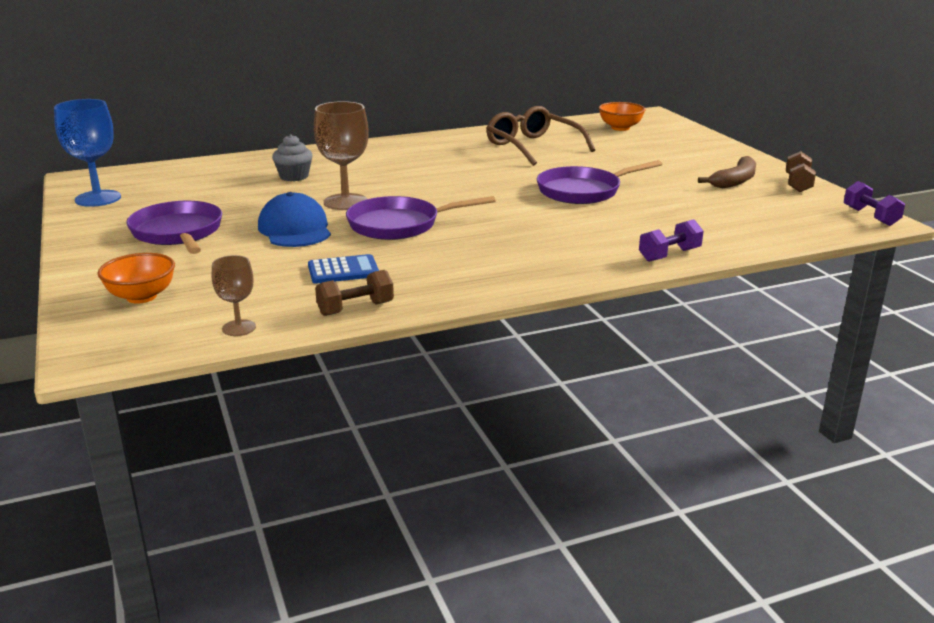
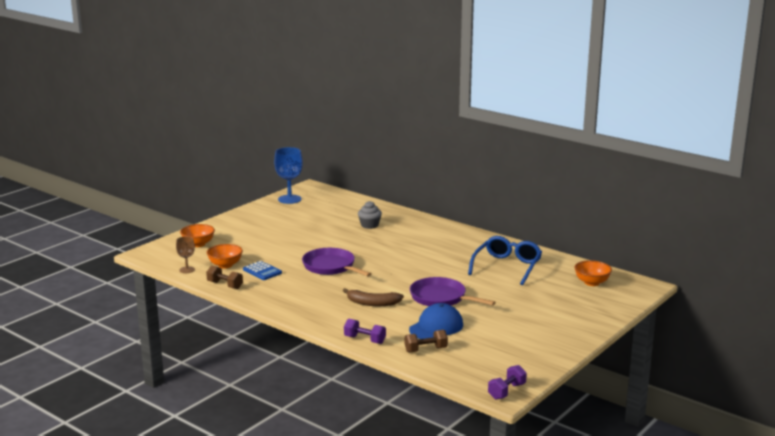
camera: 60 degrees right, 5 degrees down
(178, 233) = (268, 227): purple pan -> none
(273, 292) = (225, 265): none -> orange bowl
(295, 229) = (299, 247): blue cap -> blue cap (436, 327)
(345, 202) = (347, 247): brown goblet -> none
(533, 147) = (507, 267): brown glasses -> blue glasses
(734, 181) = (523, 338): brown banana -> brown banana (372, 303)
(798, 184) = (546, 359): brown dumbbell -> brown dumbbell (425, 350)

